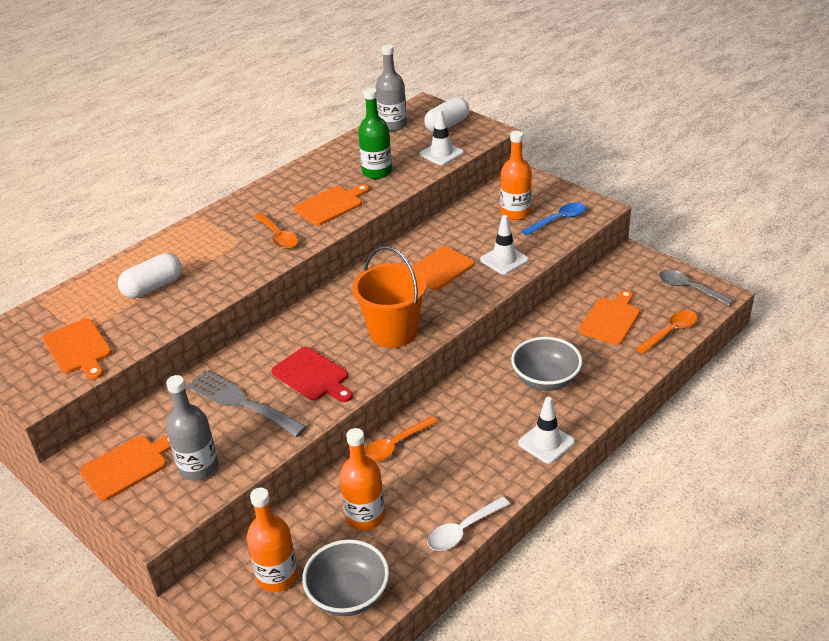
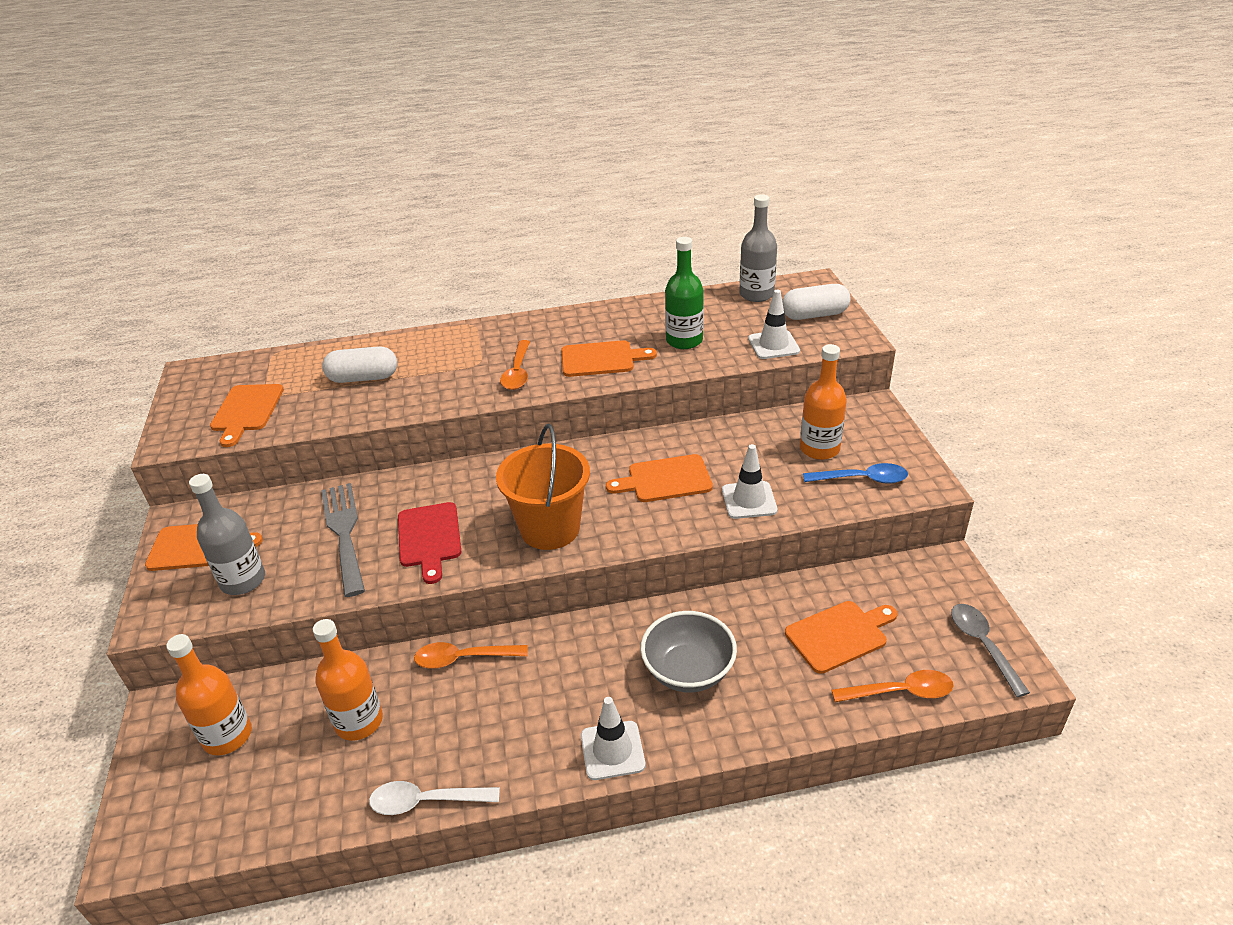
camera: 35 degrees right, 0 degrees up
(348, 595) = (258, 800): grey bowl -> none

